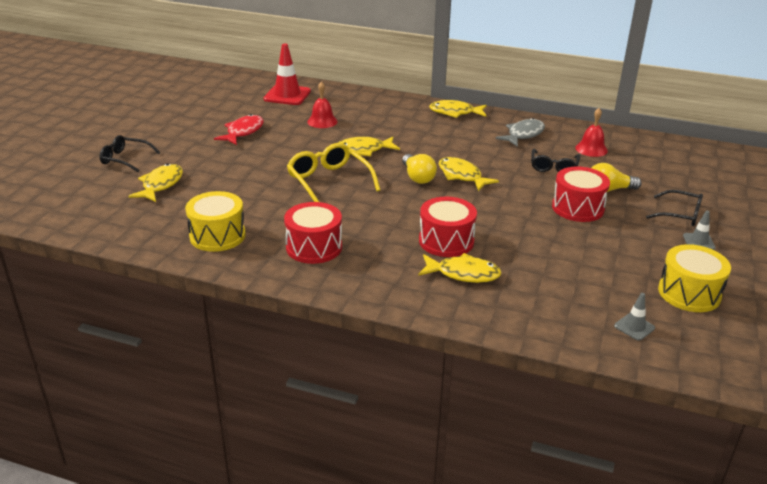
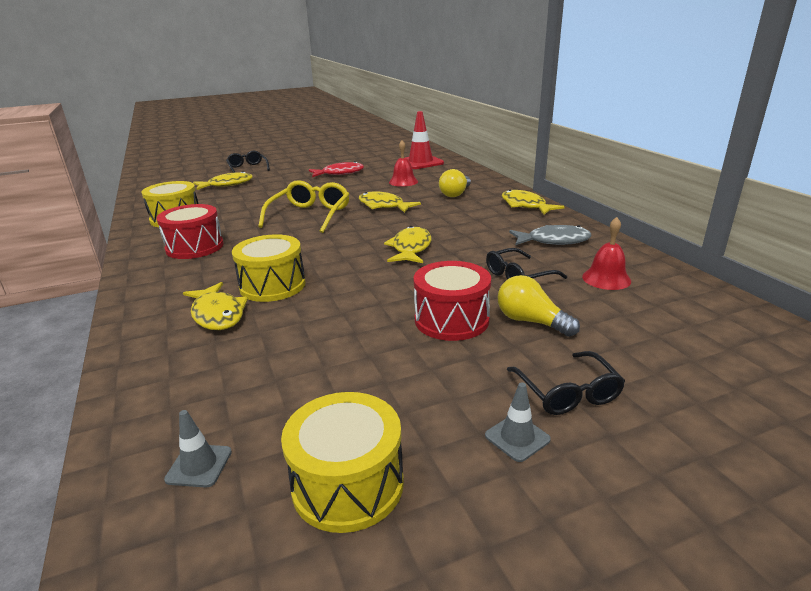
camera: 50 degrees right, 5 degrees down
(417, 177) = (374, 236): yellow light bulb -> yellow light bulb (455, 194)
(446, 241) = (273, 285): red drum -> yellow drum

